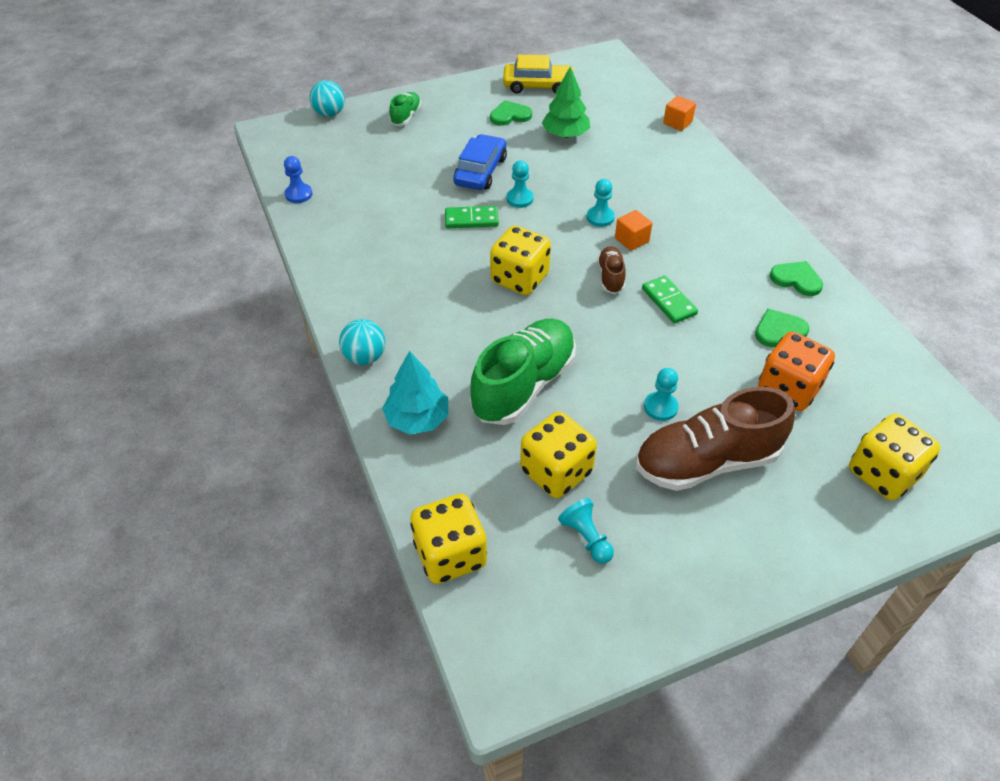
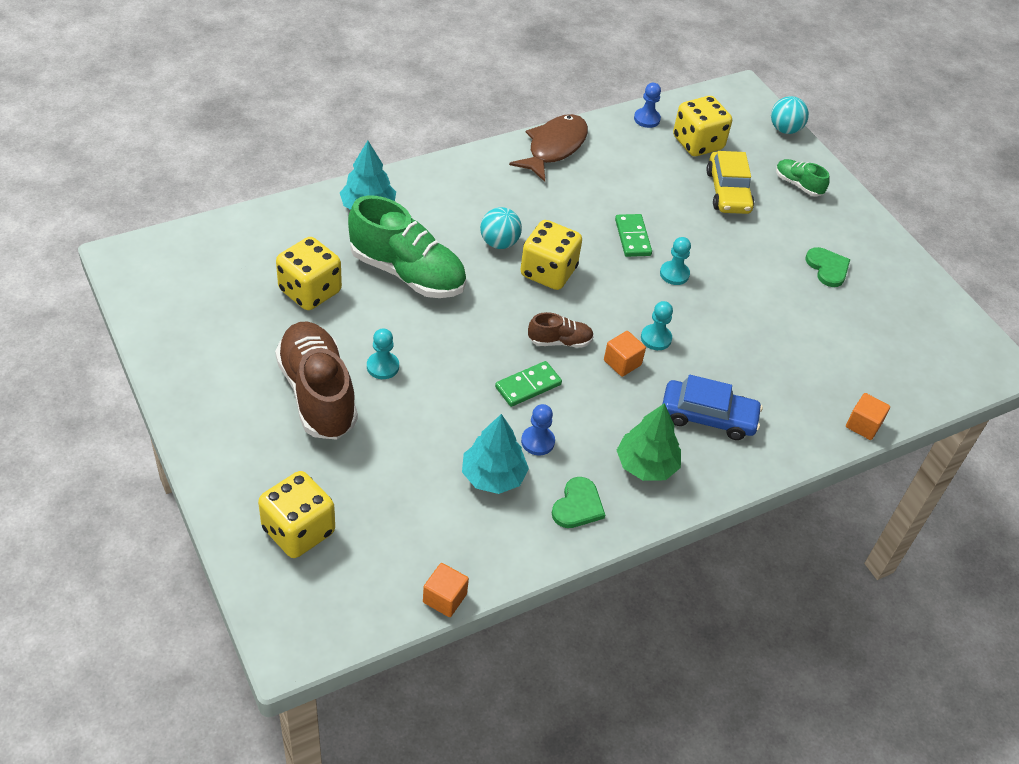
camera: 80 degrees right, 0 degrees up
(333, 262) = (554, 147): none -> brown fish
(365, 357) = (436, 174): turquoise ball -> turquoise ball (499, 243)
(406, 116) = (798, 185): green shoe -> green shoe turned 150 degrees counterclockwise
(450, 554) = (234, 229): yellow dice -> yellow dice (697, 143)
(480, 171) = (715, 244): blue car -> blue car (708, 417)
(538, 86) = (899, 293): yellow car -> yellow car (728, 191)
(565, 135) = (804, 315): green tree -> green tree (646, 465)
(586, 538) = (242, 307): turquoise pawn -> none
(733, 299) = (537, 441): none -> blue pawn
(779, 330) = (493, 476): green heart -> turquoise tree
(788, 389) = (408, 471): orange dice -> none
(918, 367) = (444, 598): none -> orange cube

